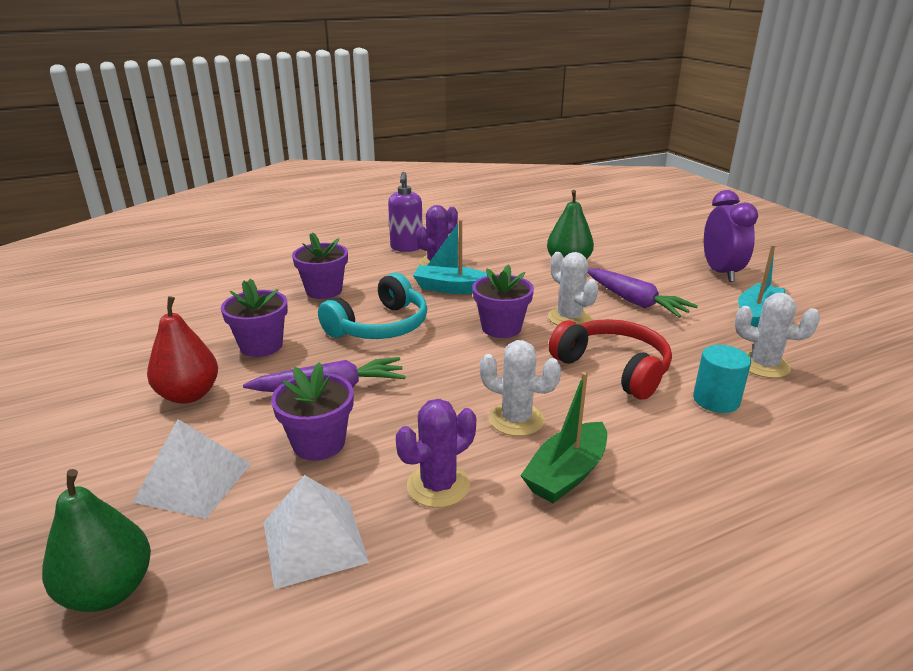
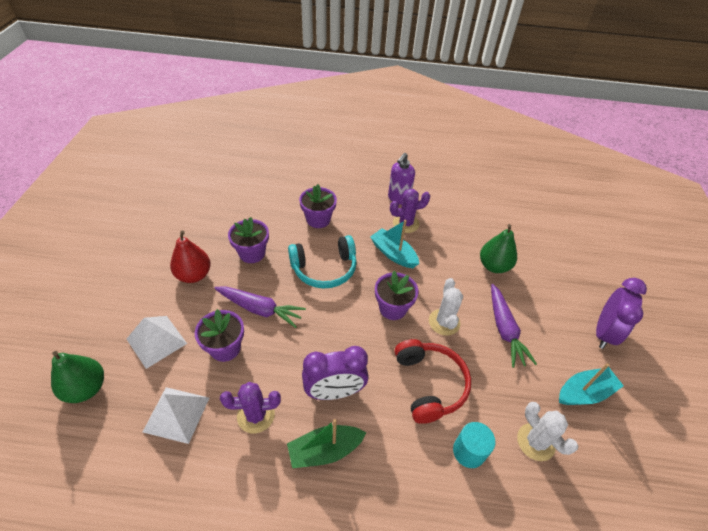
camera: 30 degrees right, 20 degrees up
(516, 419) = (334, 392): white cactus -> purple clock

